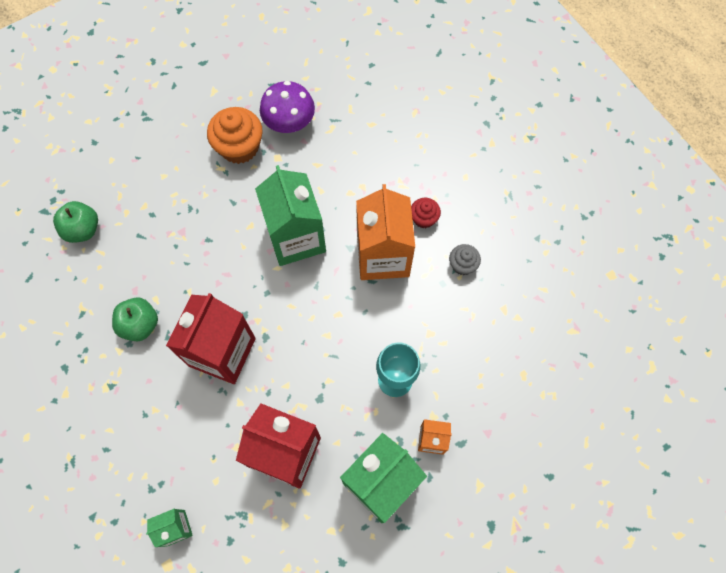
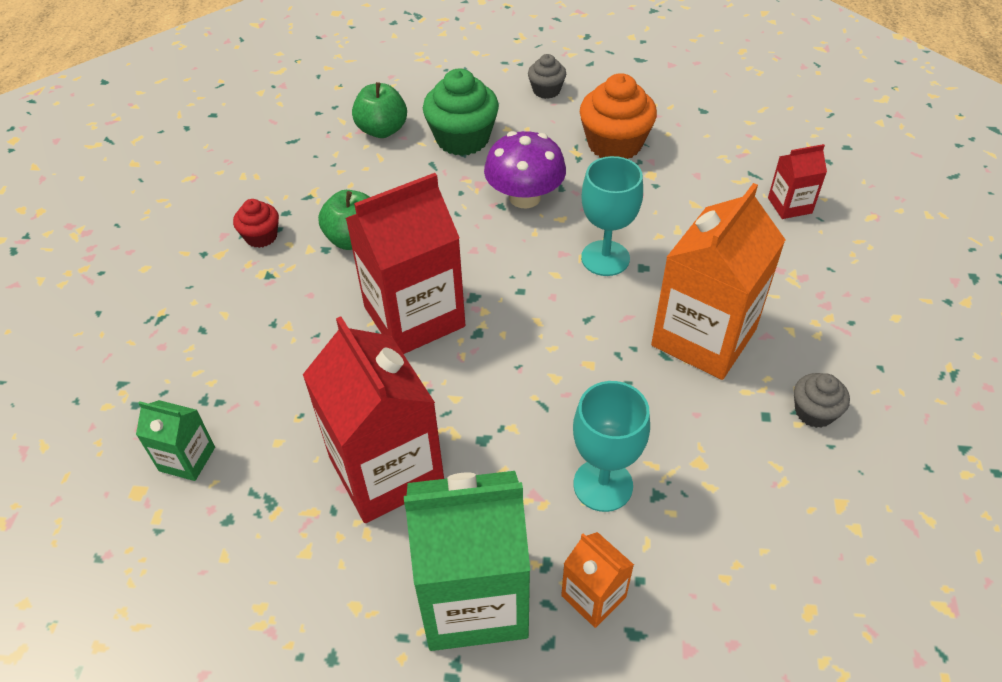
camera: 40 degrees right, 20 degrees down
(142, 203) = (462, 139): none -> green cupcake
(163, 127) = (546, 90): none -> grey cupcake
(289, 122) = (694, 151): purple mushroom -> purple mushroom (524, 197)
(296, 238) = (605, 258): green carton -> turquoise goblet
(368, 132) = (789, 205): none -> red carton
(424, 218) = (796, 329): red cupcake -> red cupcake (261, 236)

